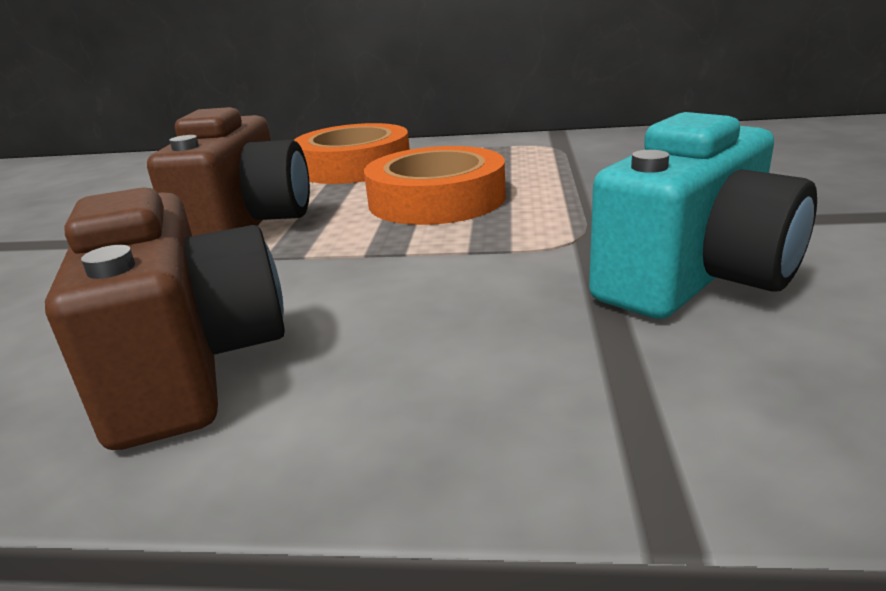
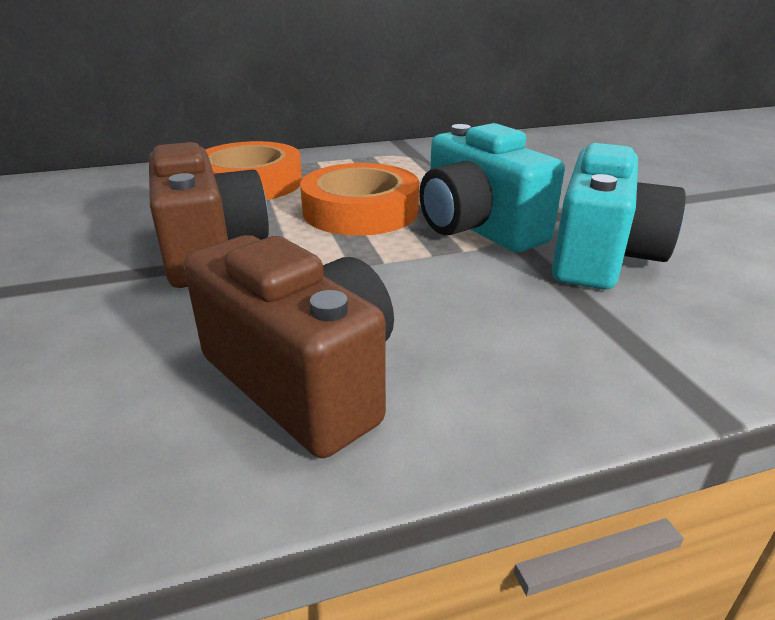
camera: 25 degrees left, 5 degrees up
(555, 228) = (477, 228): none -> turquoise camera

